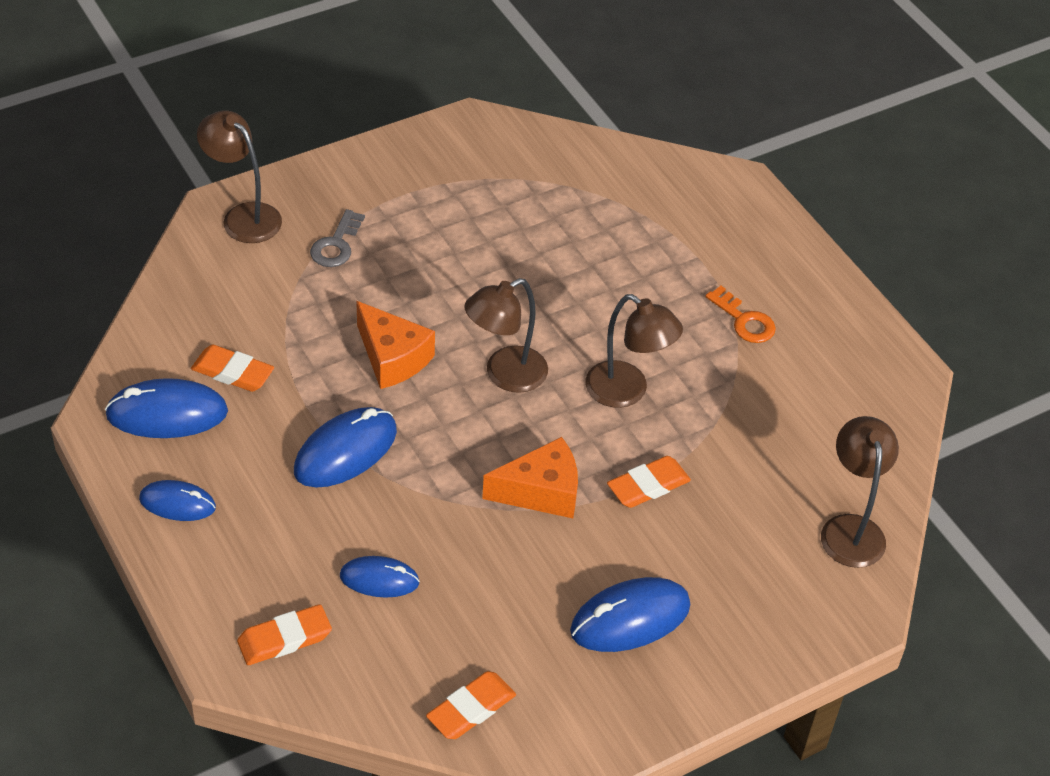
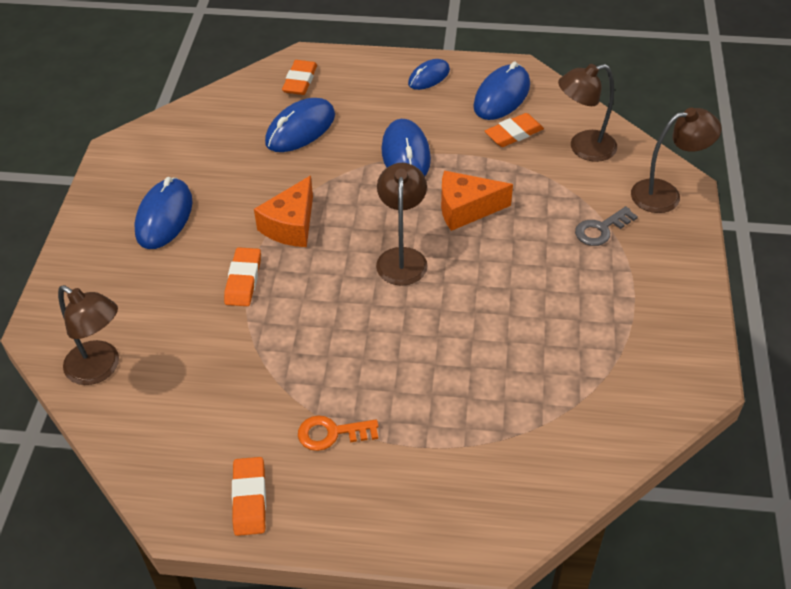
camera: 130 degrees right, 0 degrees up
(336, 244) = (601, 229): grey key -> grey key turned 90 degrees counterclockwise
(379, 579) = (300, 129): blue mouse -> blue mouse, size x1.60
(471, 709) = (185, 126): orange eraser -> orange eraser (249, 499)
(627, 391) = (329, 315): brown lamp -> brown lamp (583, 148)

